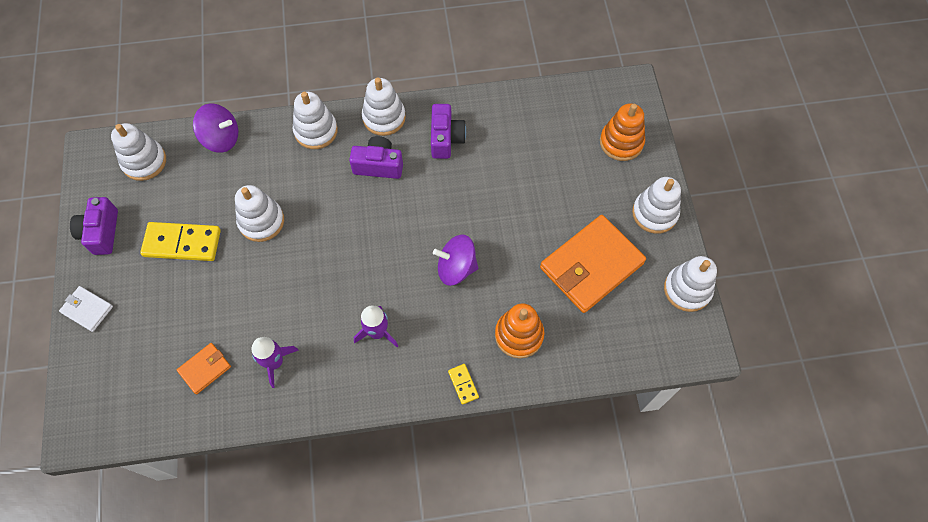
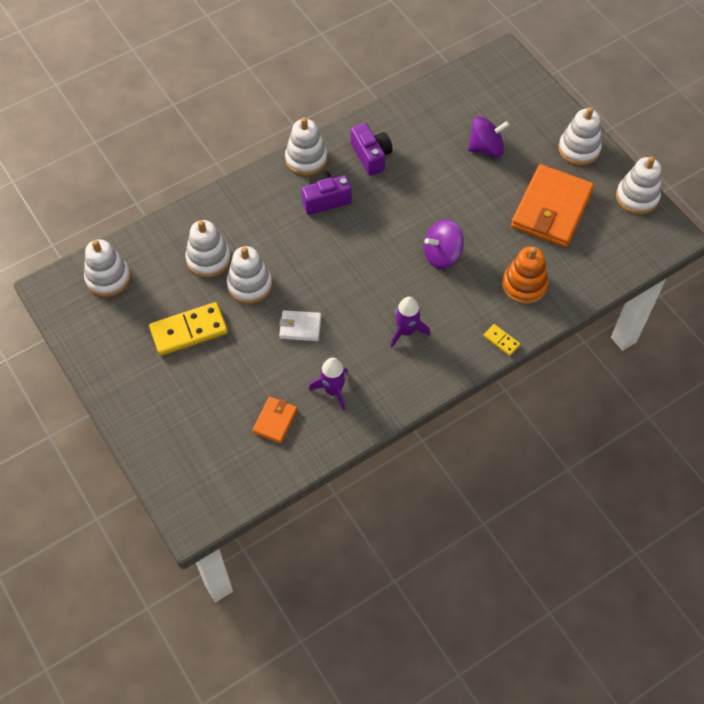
camera: 25 degrees left, 5 degrees down
(87, 309) = (136, 419): white wallet -> white wallet (300, 327)
(101, 232) = (107, 352): purple camera -> none
(221, 138) = (168, 231): purple spinning top -> purple spinning top (486, 148)
(316, 131) = (252, 193): white stacking toy -> white stacking toy (208, 259)
(621, 142) = (520, 104): orange stacking toy -> none

